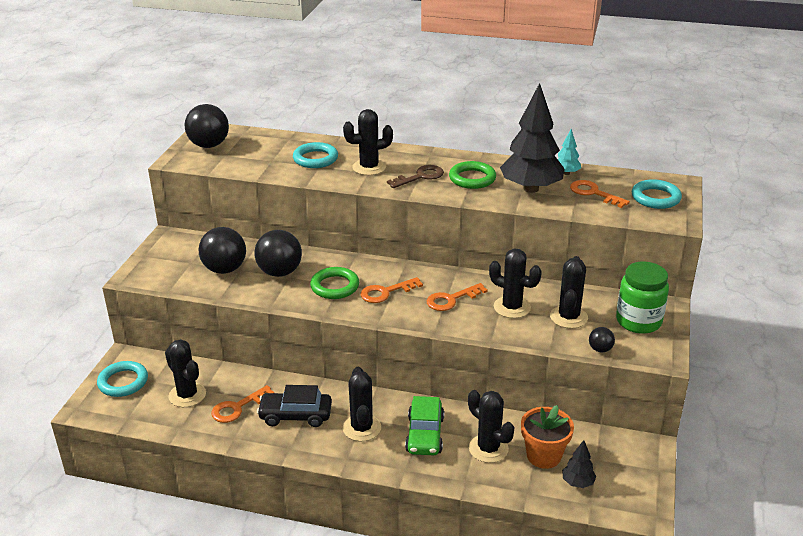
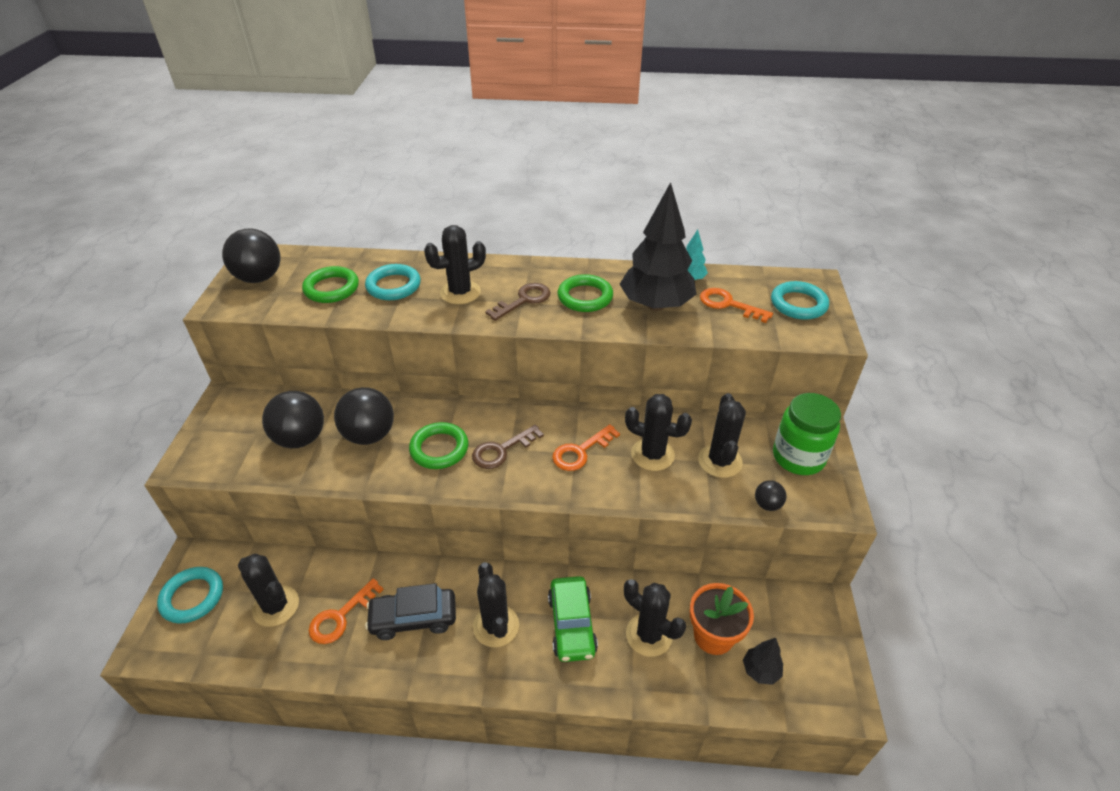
camera: 10 degrees left, 10 degrees up
(265, 157) = (331, 288): none -> green ring
(385, 292) = (501, 450): orange key -> brown key

